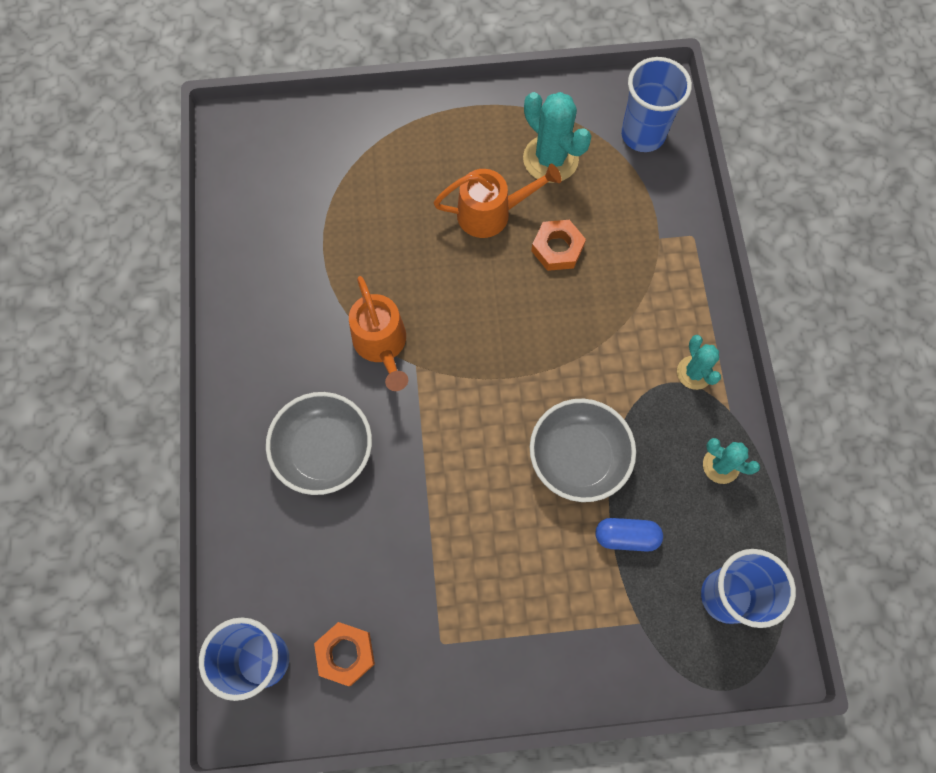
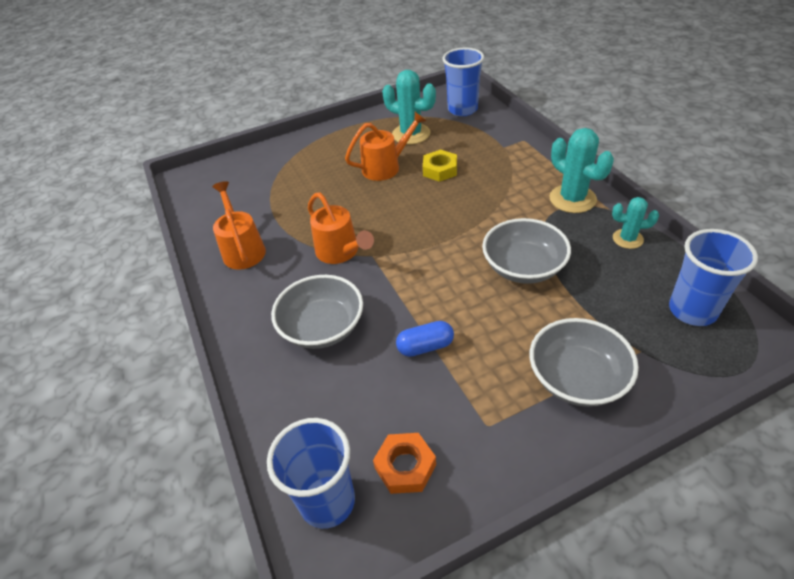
camera: 15 degrees left, 25 degrees down
(271, 291) = (242, 249): none -> orange watering can
(556, 627) = (577, 378): none -> grey bowl
(557, 248) = (440, 170): orange nut -> yellow nut
(626, 536) = (591, 300): blue capsule -> blue capsule (425, 346)
(694, 372) = (572, 199): turquoise cactus -> turquoise cactus, size x1.68

